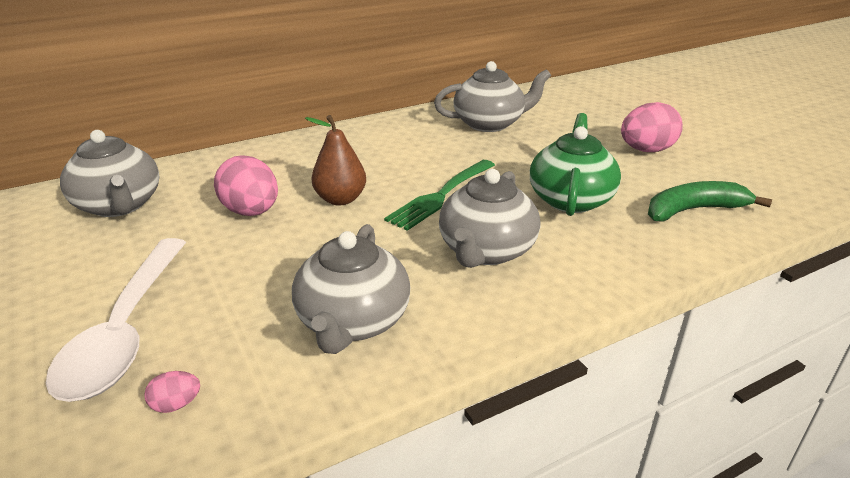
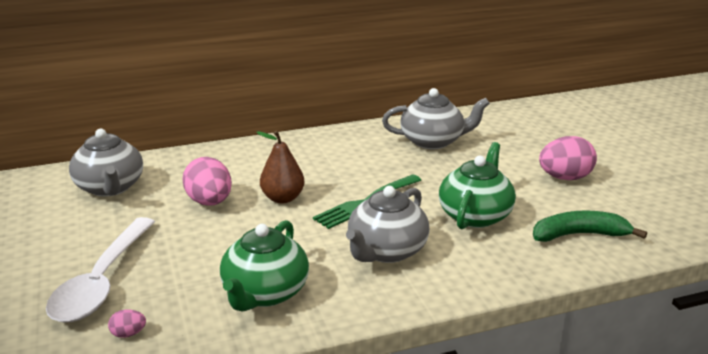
camera: 10 degrees right, 5 degrees down
(353, 322) = (265, 293): grey teapot -> green teapot

